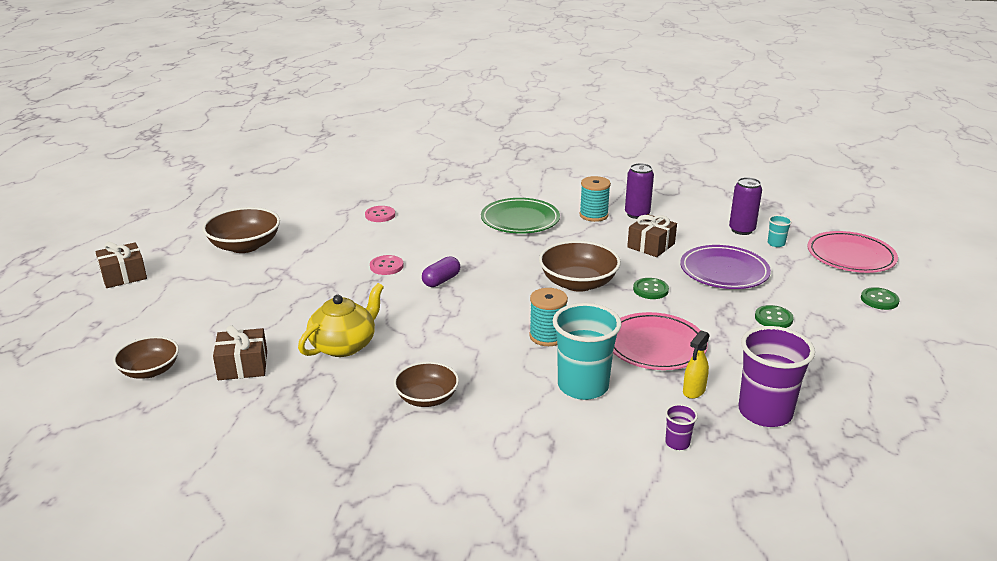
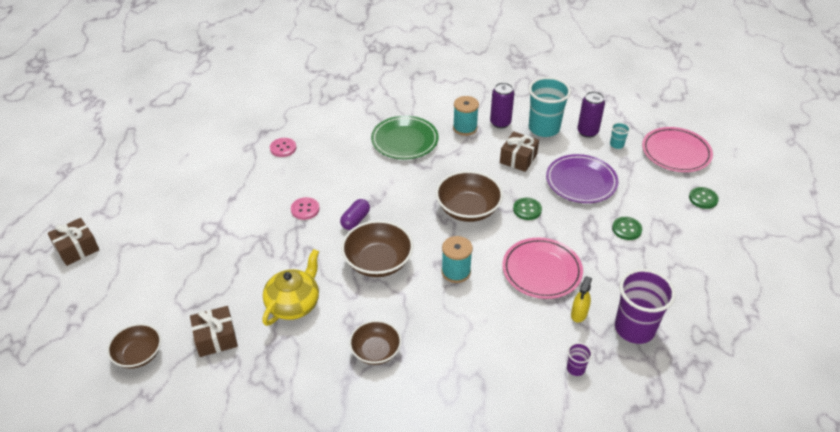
camera: 10 degrees left, 15 degrees up
(245, 246) = (174, 199): brown bowl -> brown bowl (378, 262)
(583, 386) = (494, 321): turquoise cup -> turquoise cup (544, 128)

